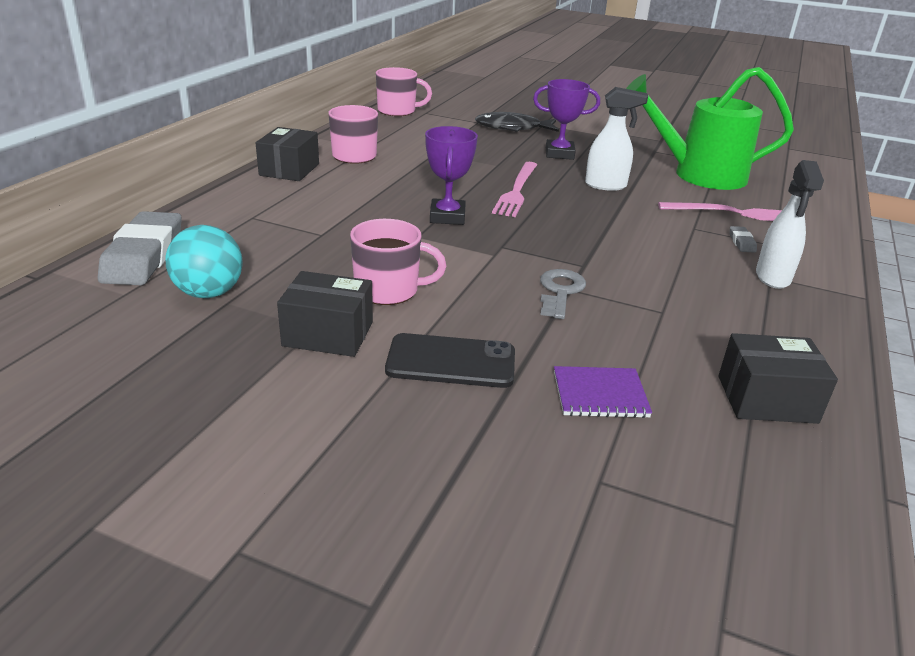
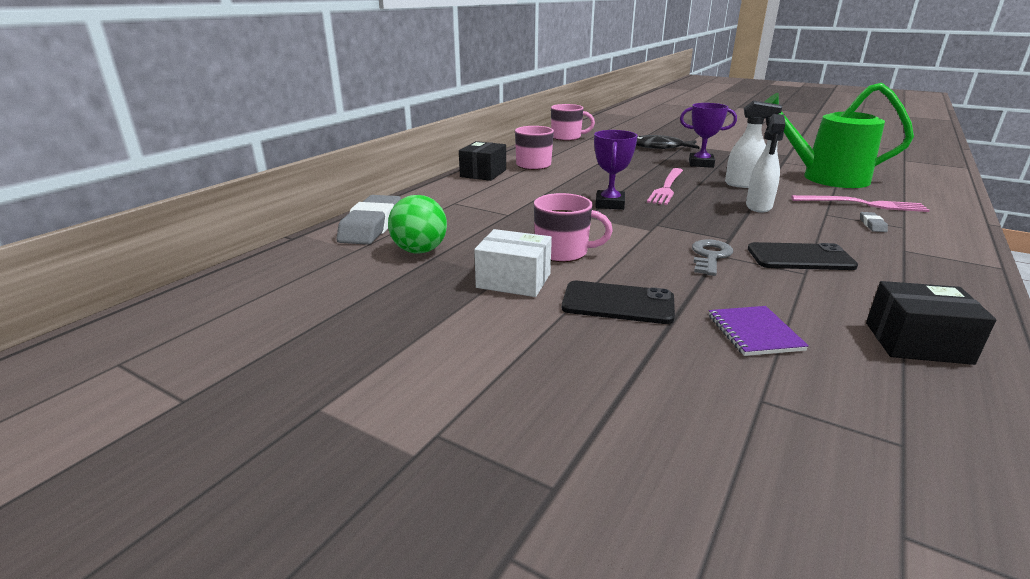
camera: 10 degrees right, 5 degrees down
(209, 293) = (420, 251): turquoise ball -> green ball
(328, 334) = (513, 280): black box -> white box
(600, 394) = (754, 332): purple notebook -> purple notebook turned 75 degrees clockwise
(659, 290) = (800, 257): none -> black phone
(772, 278) = (906, 251): white spray bottle -> white spray bottle (758, 207)

